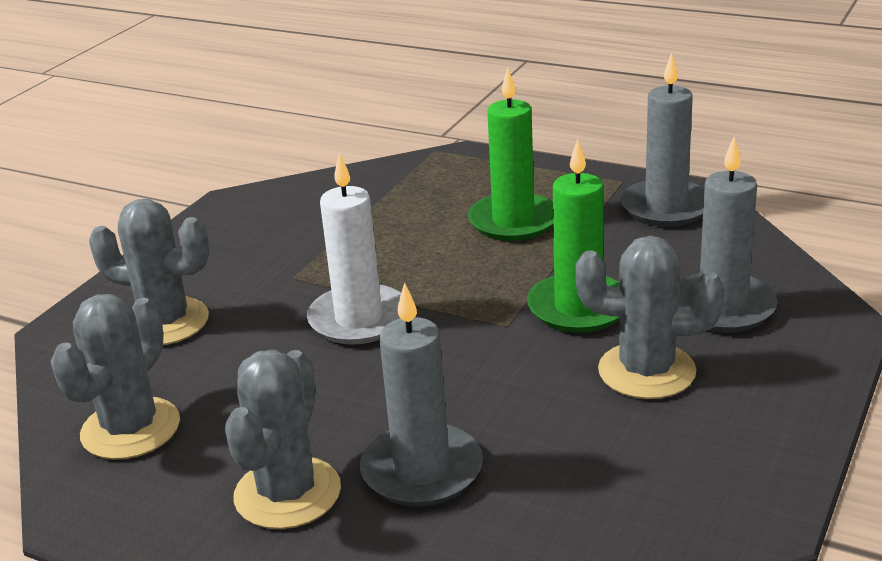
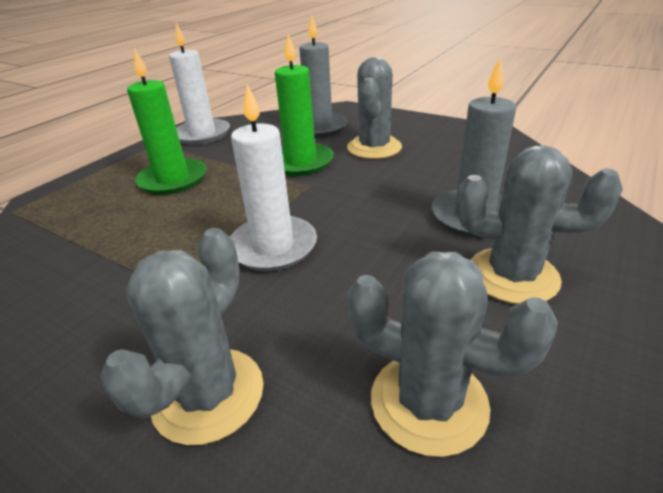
camera: 85 degrees left, 5 degrees up
(666, 207) = (202, 134): grey candle -> white candle

